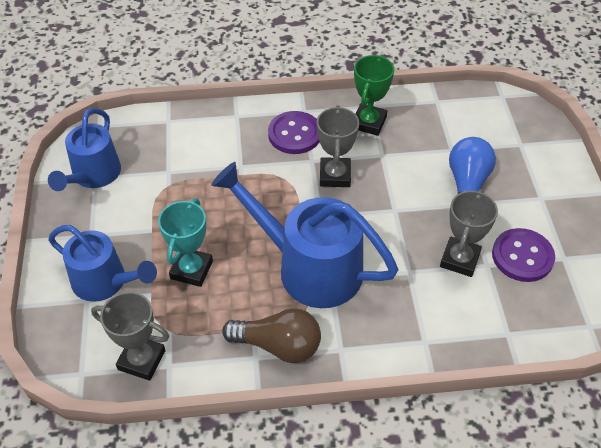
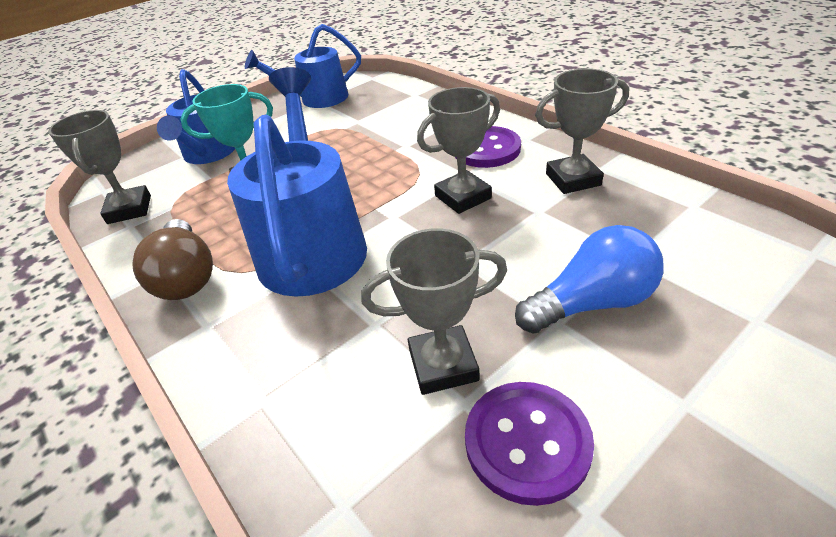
camera: 60 degrees right, 10 degrees down
(369, 123) = (573, 179): green trophy -> grey trophy

